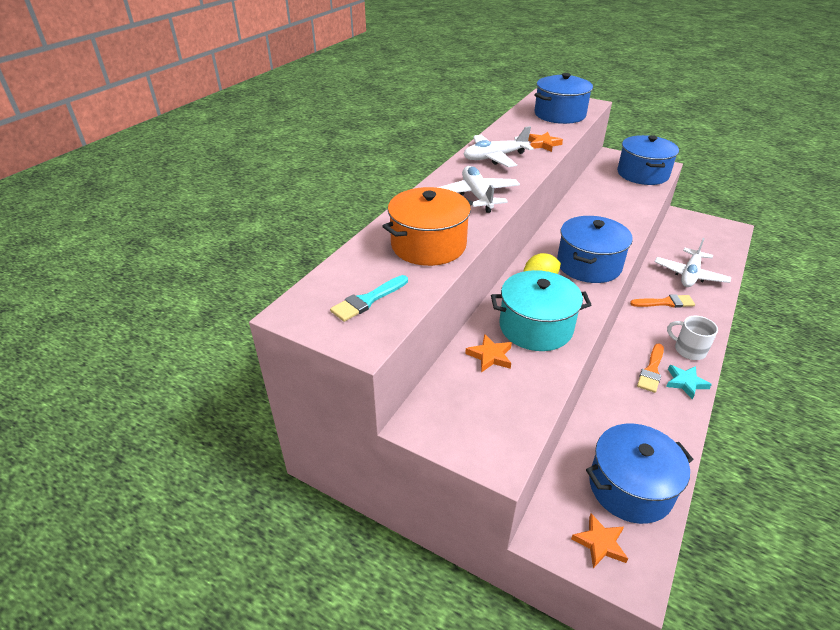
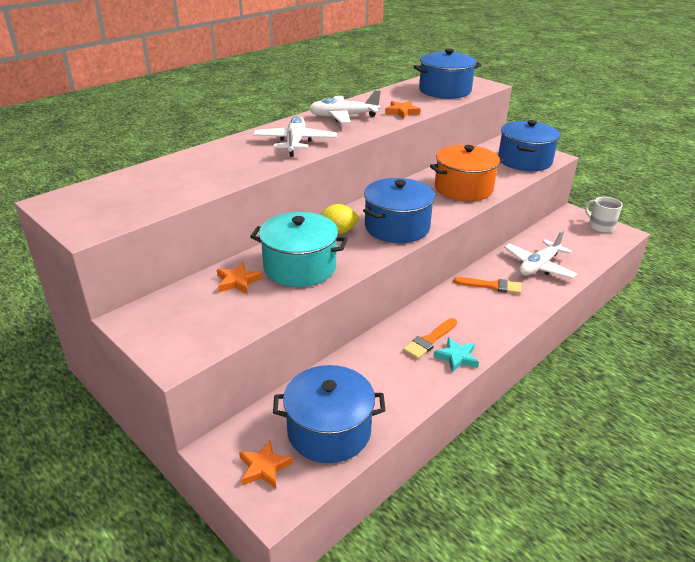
camera: 15 degrees right, 5 degrees down
(368, 300) = (120, 203): turquoise brush -> none
(428, 245) = (212, 173): orange pot -> orange pot (463, 188)
(689, 350) = (483, 330): white mug -> white mug (600, 226)

